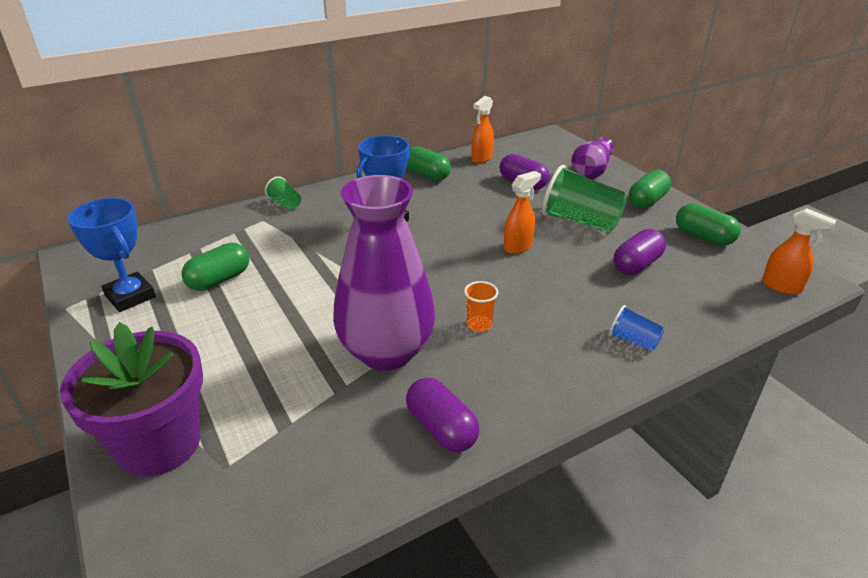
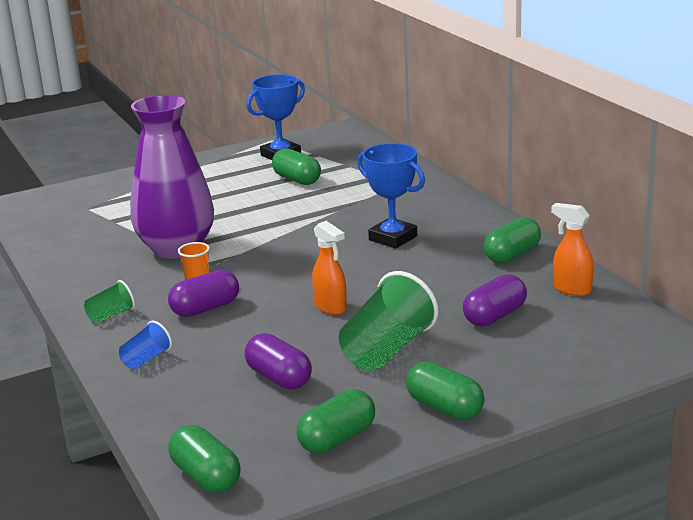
camera: 95 degrees right, 10 degrees down
(159, 444) = (117, 188): purple flower pot -> none
(285, 204) = (432, 189): green cup -> green cup (111, 315)
(441, 428) = (82, 270): purple capsule -> purple capsule (205, 308)
(591, 171) = (542, 371): purple vase -> none
(781, 287) = (206, 477): orange spray bottle -> green capsule

